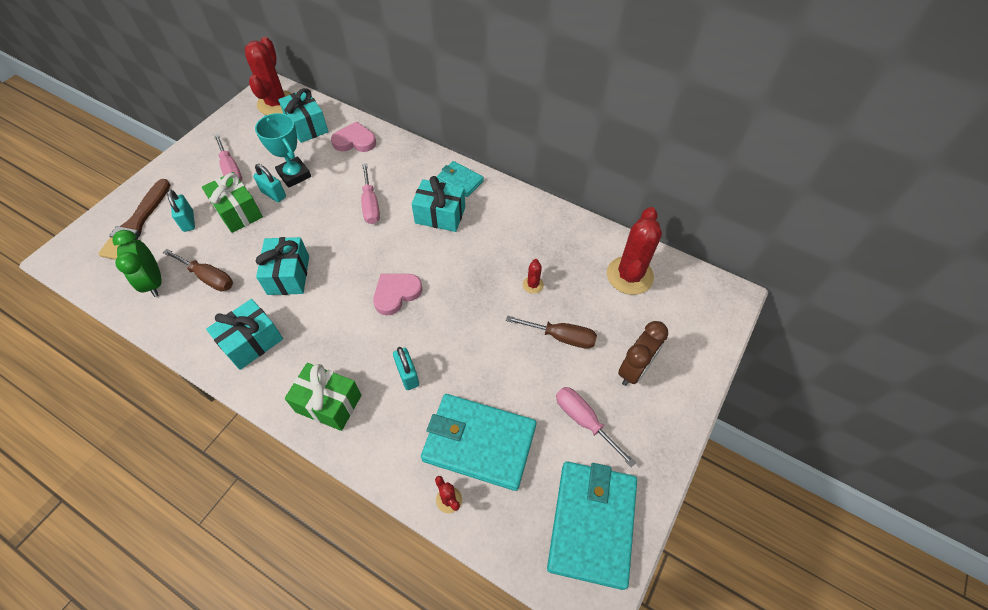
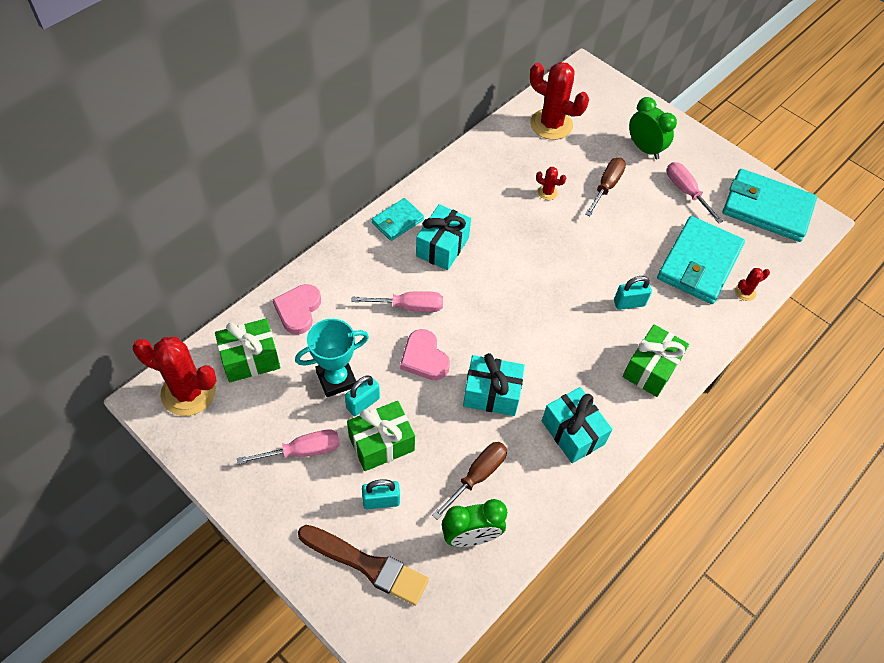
camera: 80 degrees left, 0 degrees up
(307, 126) = (250, 359): turquoise gift -> green gift
(396, 294) = (536, 299): pink heart -> pink heart (424, 358)
(584, 421) = (686, 192): pink screwdriver -> pink screwdriver turned 90 degrees clockwise
(634, 370) = (644, 149): brown clock -> green clock

